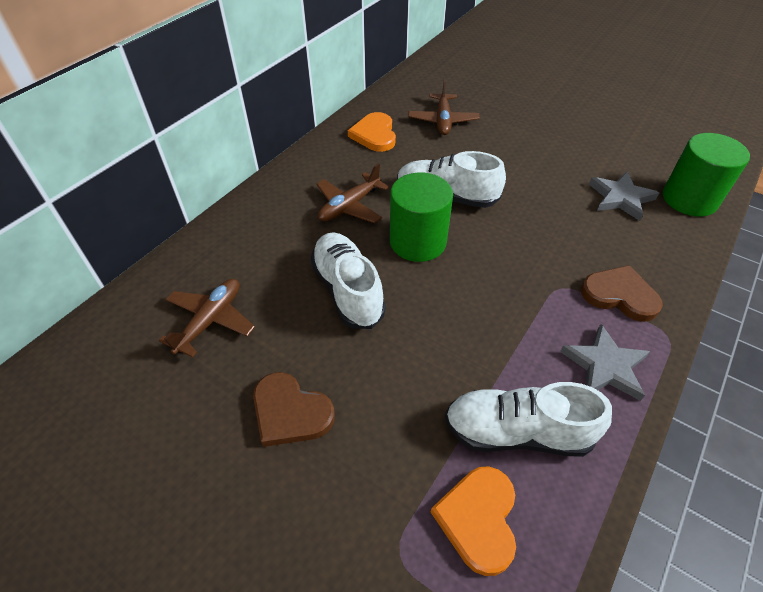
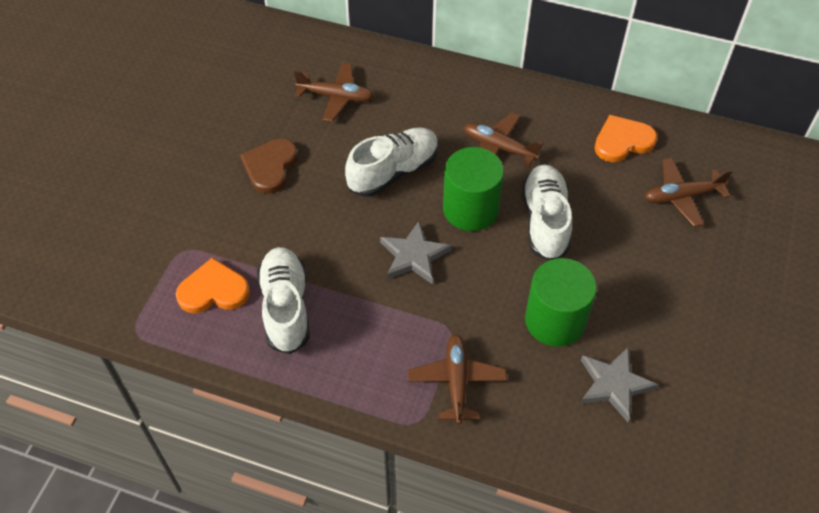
camera: 75 degrees right, 5 degrees up
(605, 366) = (366, 368): grey star -> grey star (414, 256)
(620, 295) = (456, 381): brown heart -> brown plane
(689, 199) = (644, 460): green cylinder -> green cylinder (555, 320)

